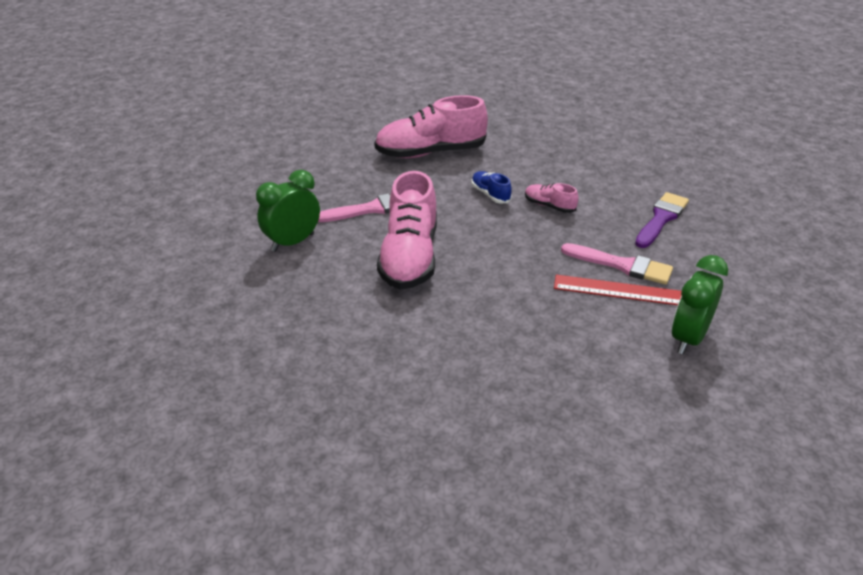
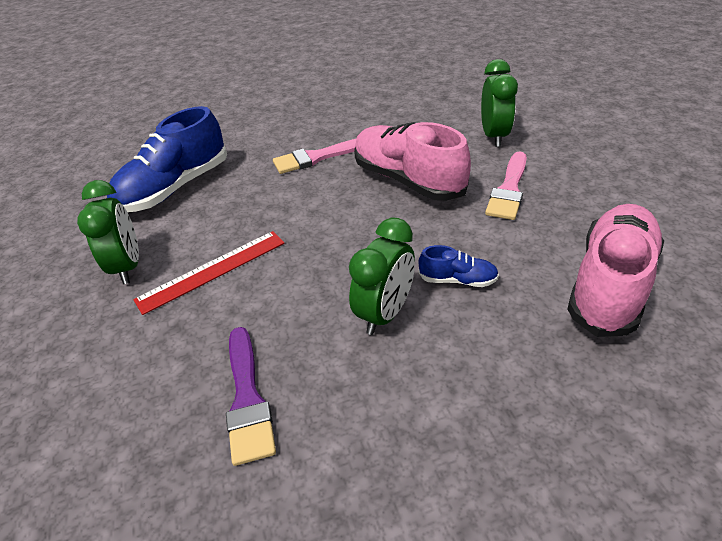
camera: 135 degrees right, 5 degrees up
(549, 206) = (385, 313): pink shoe -> green clock
(592, 395) = (175, 188): none -> blue shoe
(622, 265) = (237, 295): pink brush -> pink brush (317, 157)

